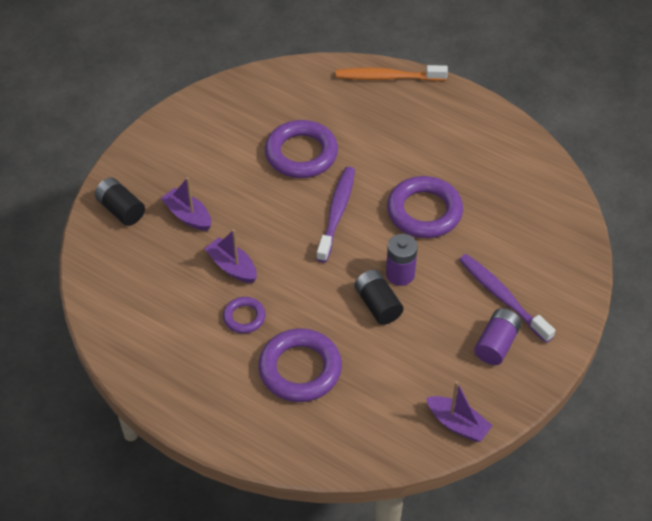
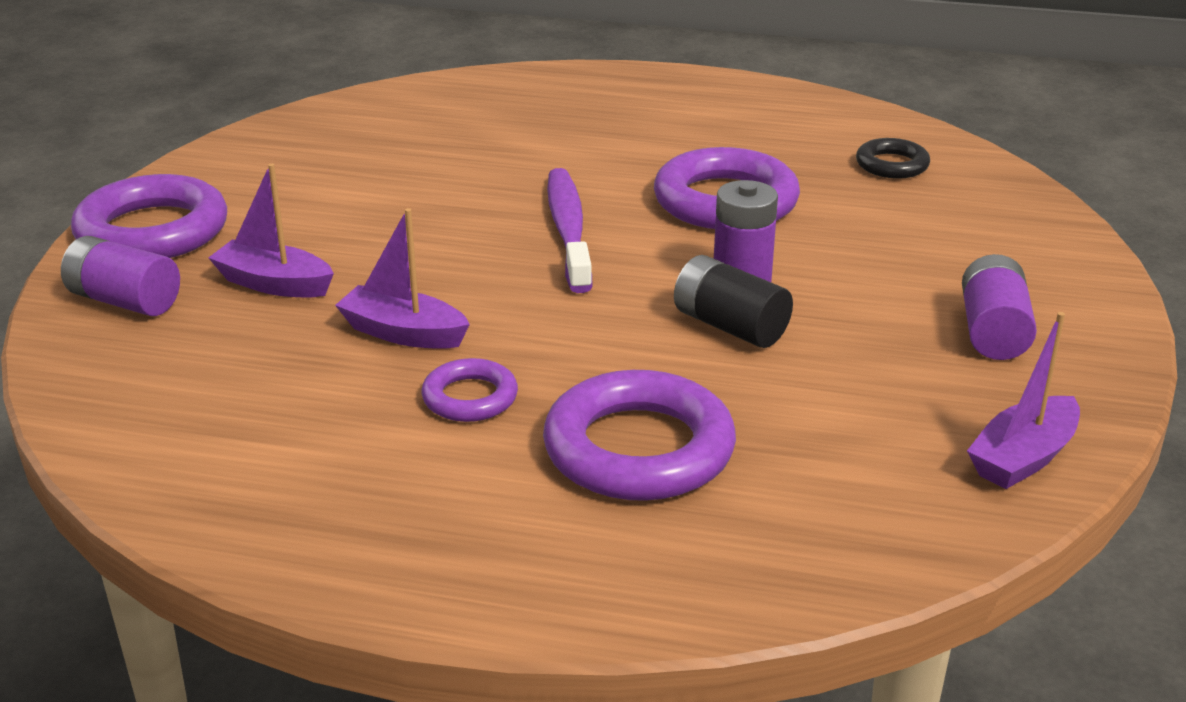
camera: 20 degrees left, 20 degrees down
(121, 210) = (125, 301): black battery -> purple battery
(301, 154) = (456, 175): purple ring -> purple ring (152, 231)
(388, 77) = (554, 78): orange toothbrush -> none
(457, 424) = (1023, 458): purple boat -> purple boat turned 120 degrees clockwise
(502, 297) = (949, 273): purple toothbrush -> none
(527, 205) = (892, 165): none -> black ring

